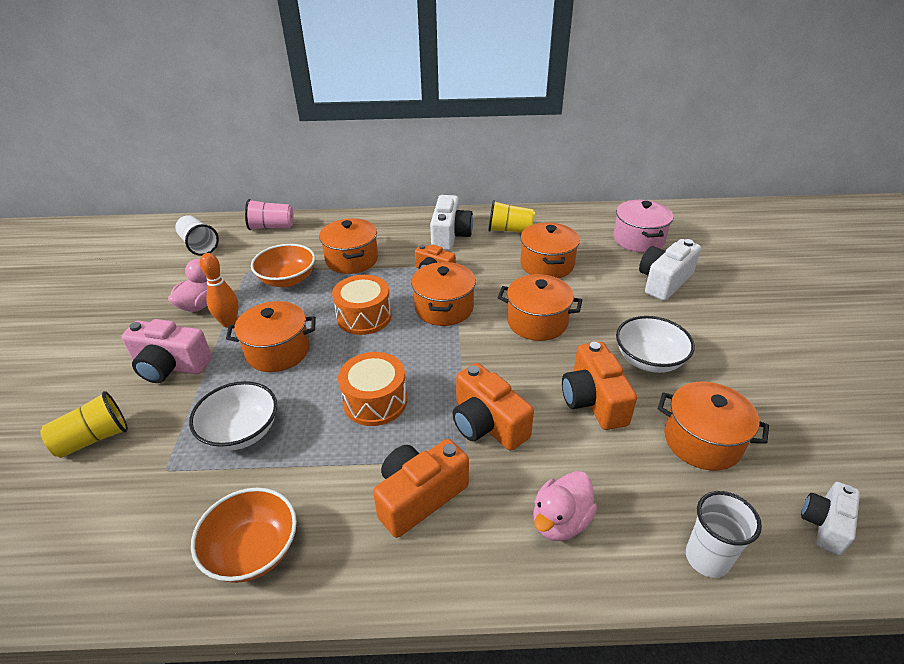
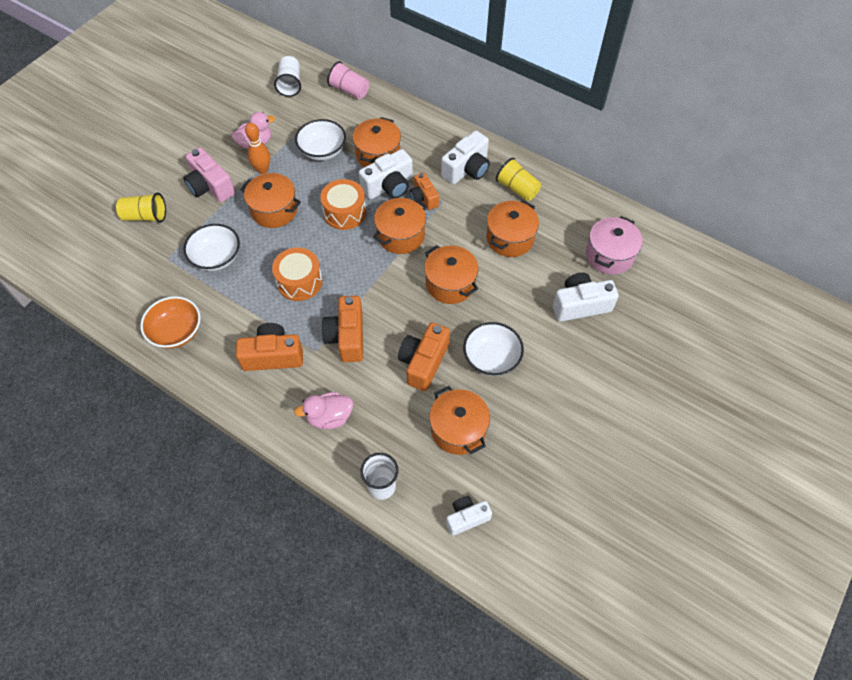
camera: 35 degrees right, 20 degrees up
(287, 280) = (322, 151): orange bowl -> white bowl
(389, 277) = (389, 186): none -> white camera

